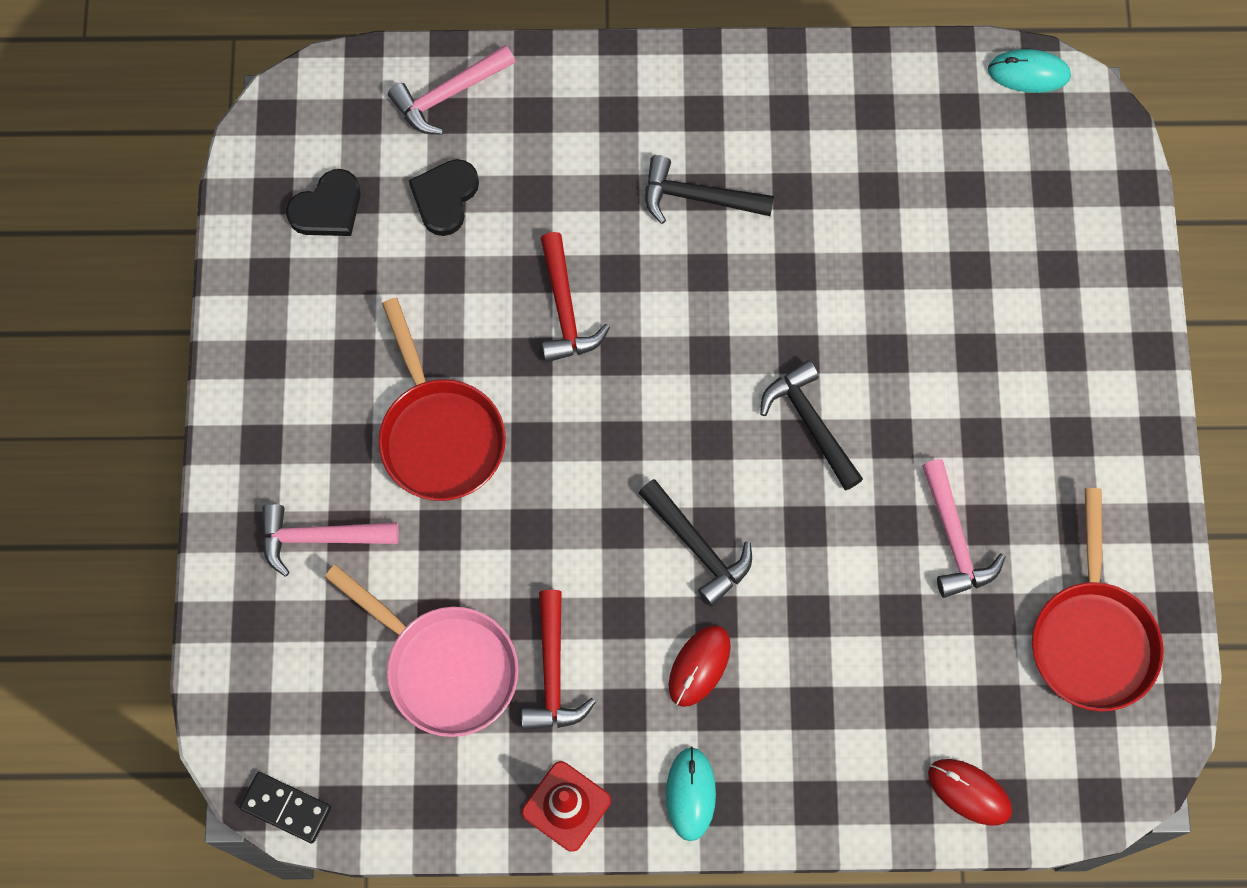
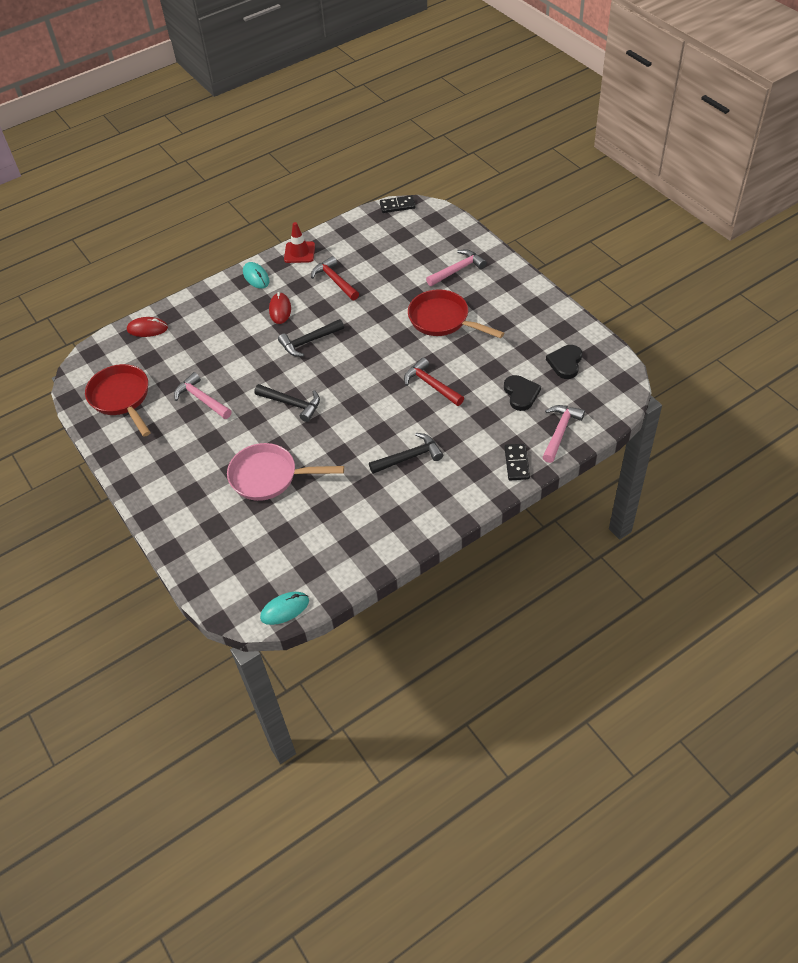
camera: 150 degrees right, 20 degrees down
(444, 667) = (376, 262): pink pan -> pink pan (269, 477)
(554, 85) = (516, 463): none -> black domino
(697, 547) = (309, 341): black hammer -> black hammer turned 45 degrees counterclockwise

